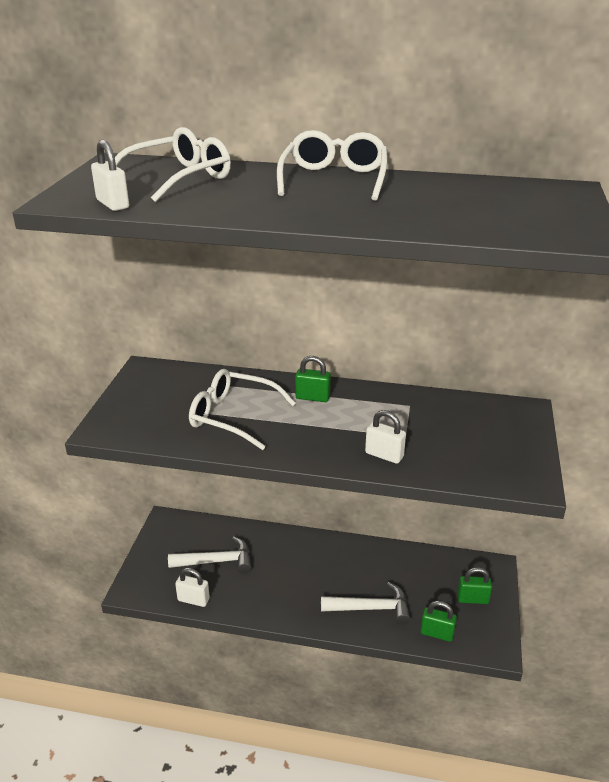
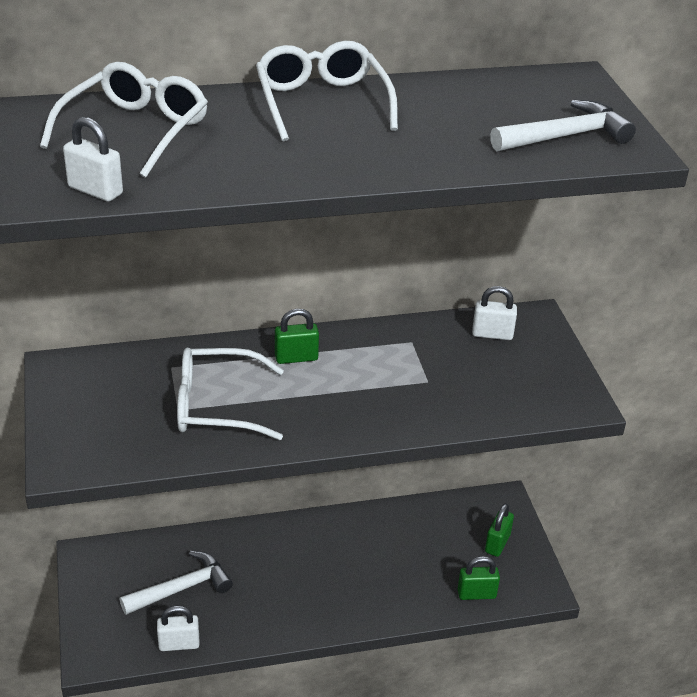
camera: 25 degrees left, 5 degrees up
(371, 608) = (393, 588): white hammer -> white hammer (566, 136)
(384, 455) = (418, 411): white padlock -> white padlock (492, 334)
(472, 599) = (497, 543): green padlock -> green padlock turned 45 degrees counterclockwise

